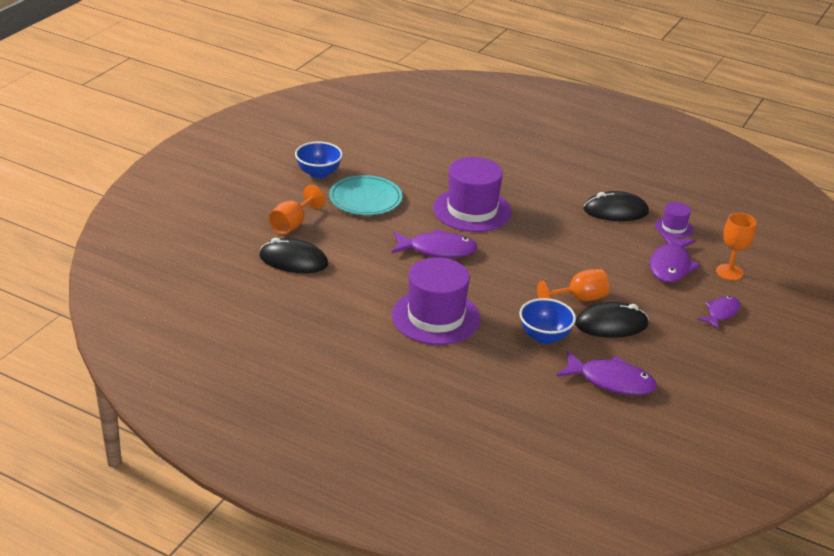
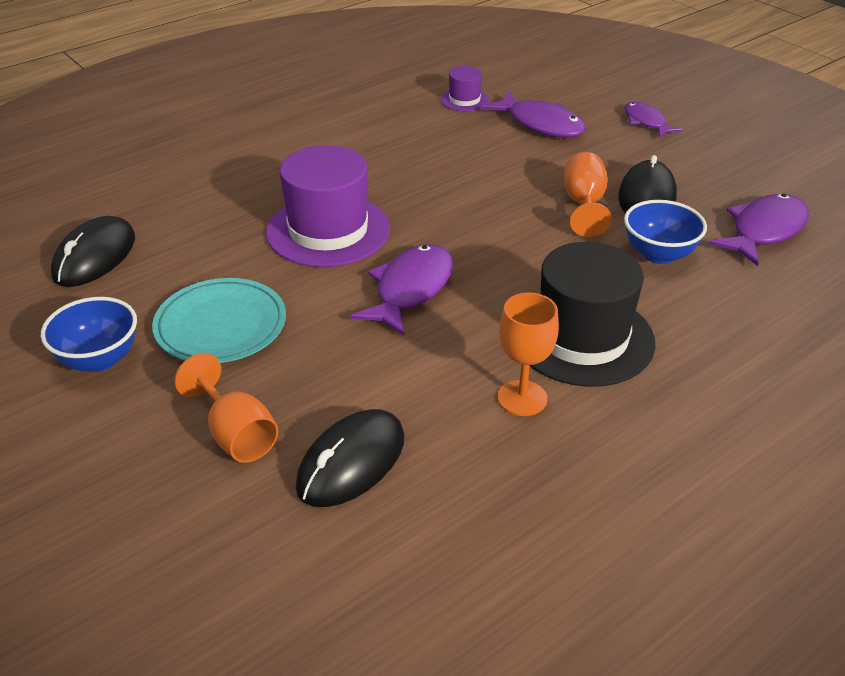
camera: 65 degrees left, 5 degrees up
(436, 317) = (582, 338): purple hat -> black hat
(615, 211) = (405, 125): black mouse -> black mouse (95, 256)
(729, 272) = (570, 94): orange goblet -> orange goblet (522, 398)

